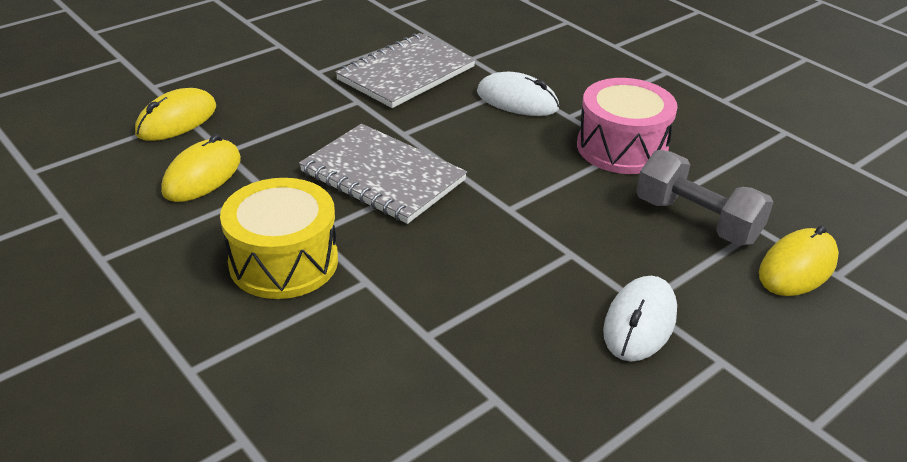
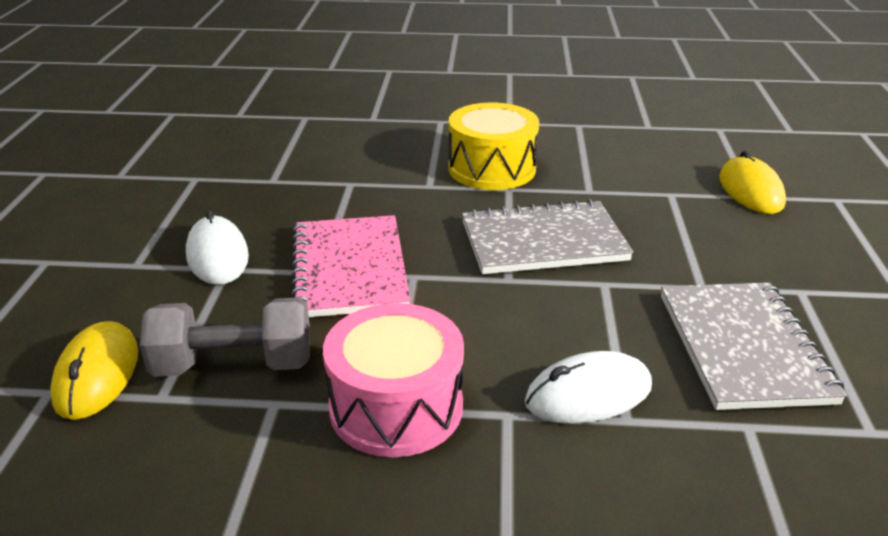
camera: 135 degrees right, 5 degrees down
(202, 175) = (642, 176): yellow mouse -> none
(546, 241) = (350, 269): none -> pink notebook

